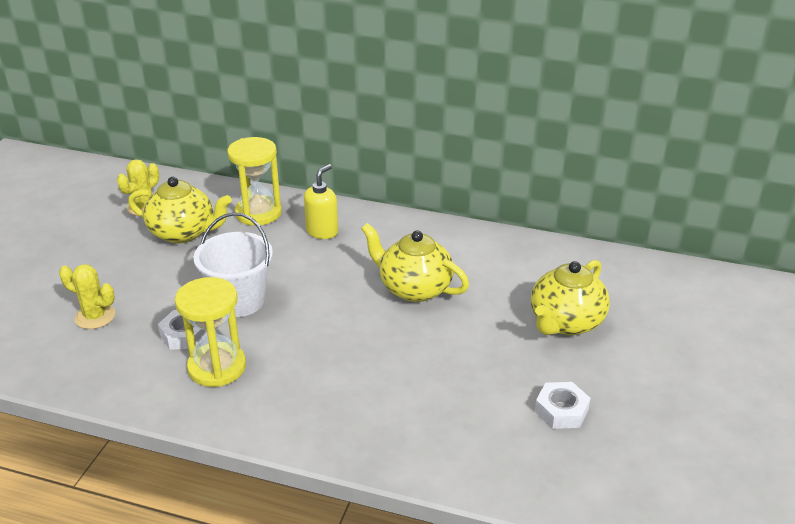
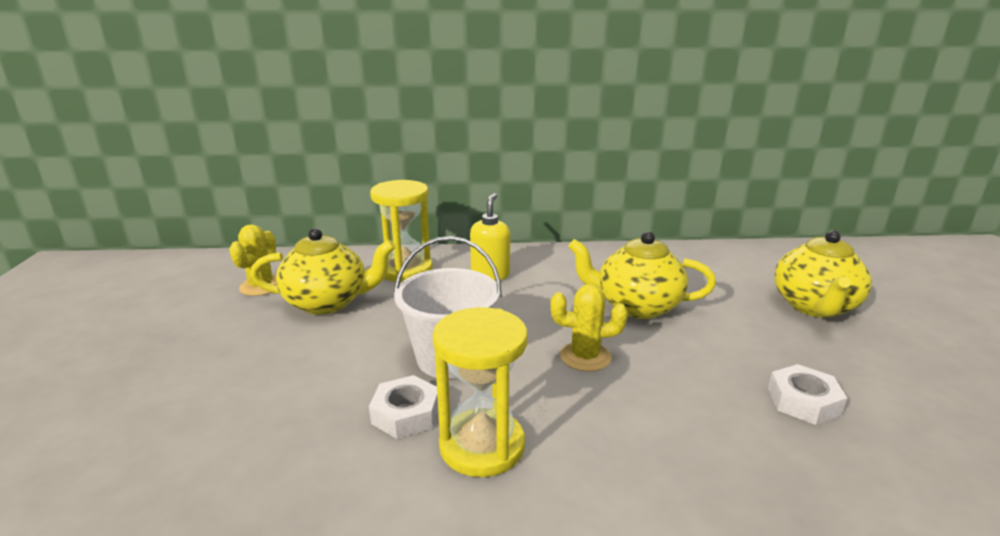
camera: 20 degrees left, 10 degrees down
(95, 316) = (257, 421): yellow cactus -> yellow cactus (585, 357)
(561, 410) = (923, 391): white nut -> white nut (803, 401)

